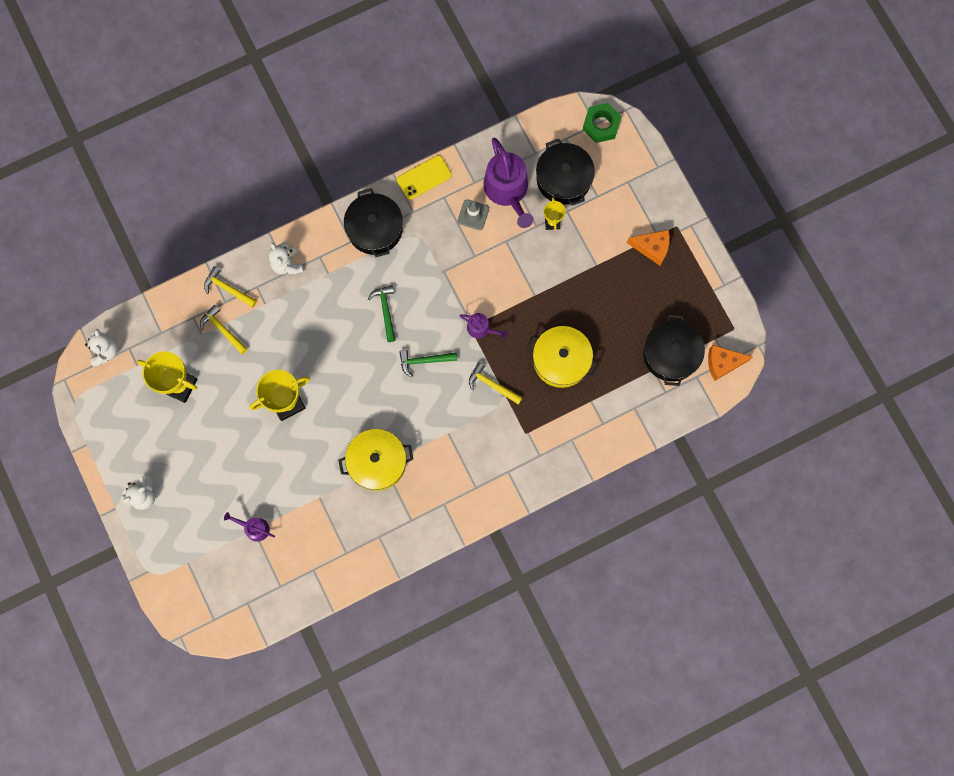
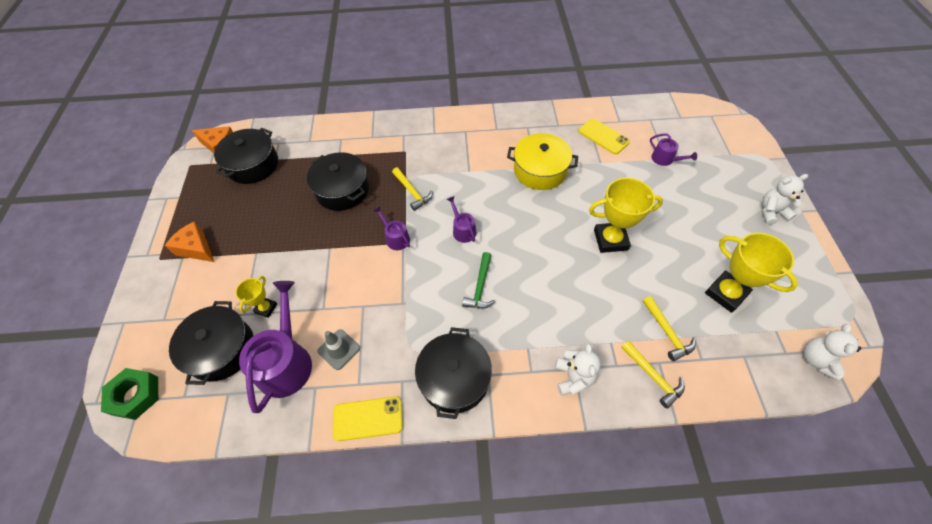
camera: 155 degrees left, 20 degrees down
(325, 537) = (603, 136): none -> yellow phone
(424, 361) = (463, 230): green hammer -> purple watering can
(561, 360) = (342, 190): yellow pot -> black pot

